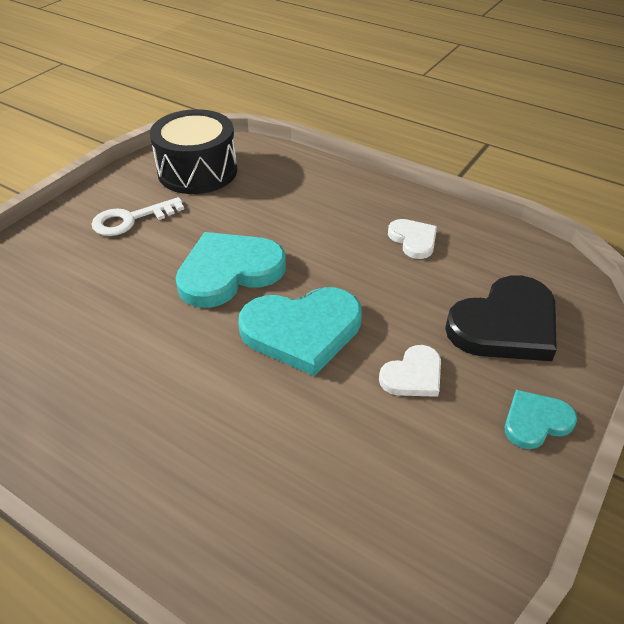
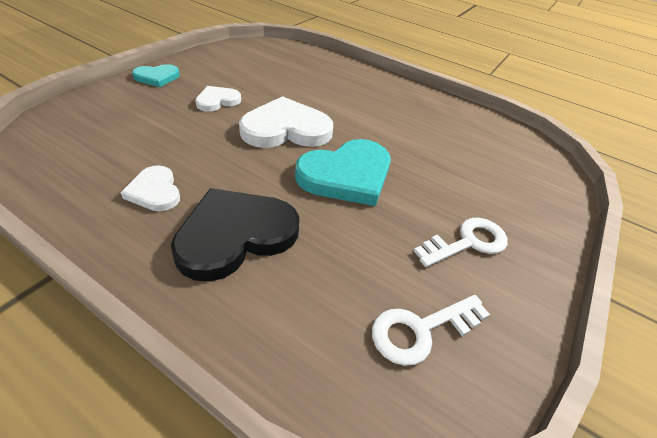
camera: 175 degrees right, 0 degrees up
(197, 171) = (421, 330): black drum -> white key
(302, 331) = (286, 129): turquoise heart -> white heart
(505, 324) = (129, 118): black heart -> black heart (235, 235)

